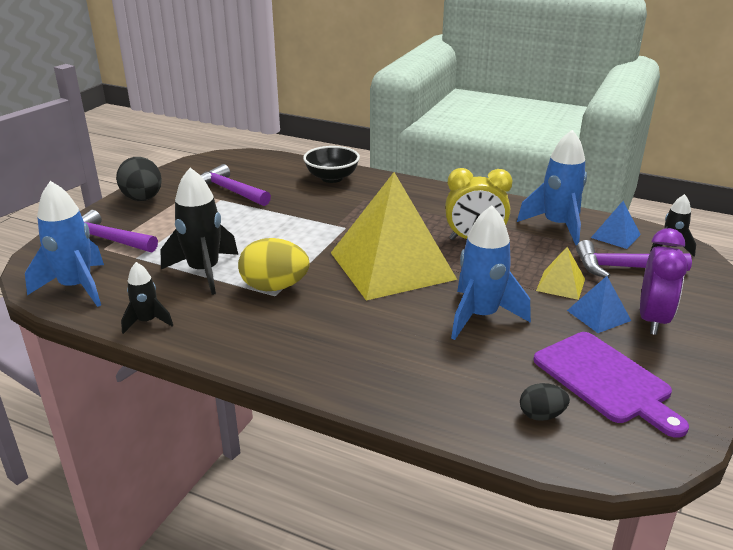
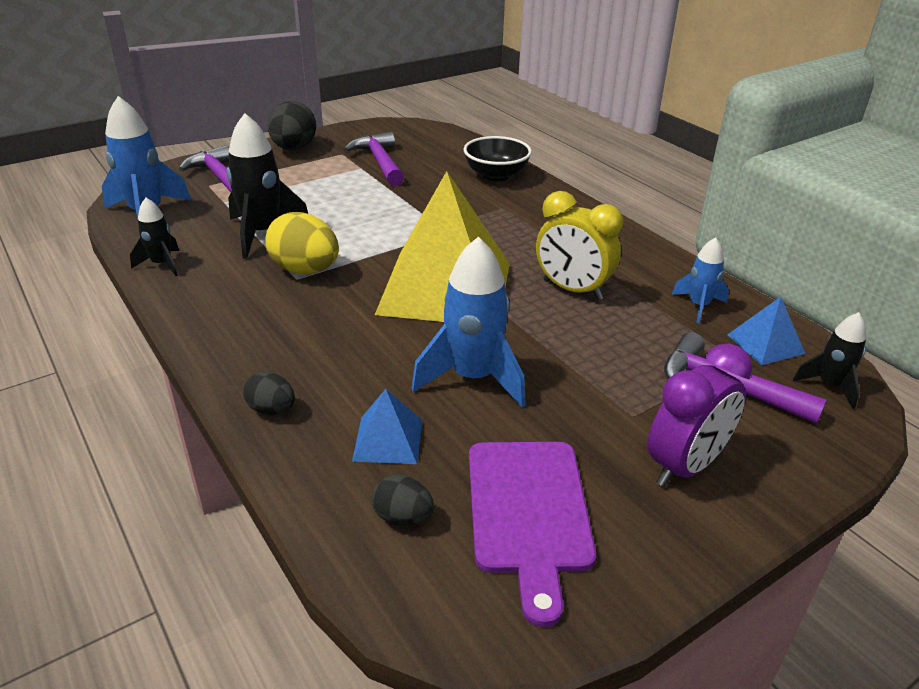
camera: 30 degrees right, 5 degrees up
(375, 388) = (271, 409): none -> black egg
(557, 226) = (698, 306): blue rocket -> blue rocket, size x0.56
(560, 284) = (615, 377): yellow pyramid -> none
(598, 315) = (618, 432): blue pyramid -> blue pyramid (388, 440)

